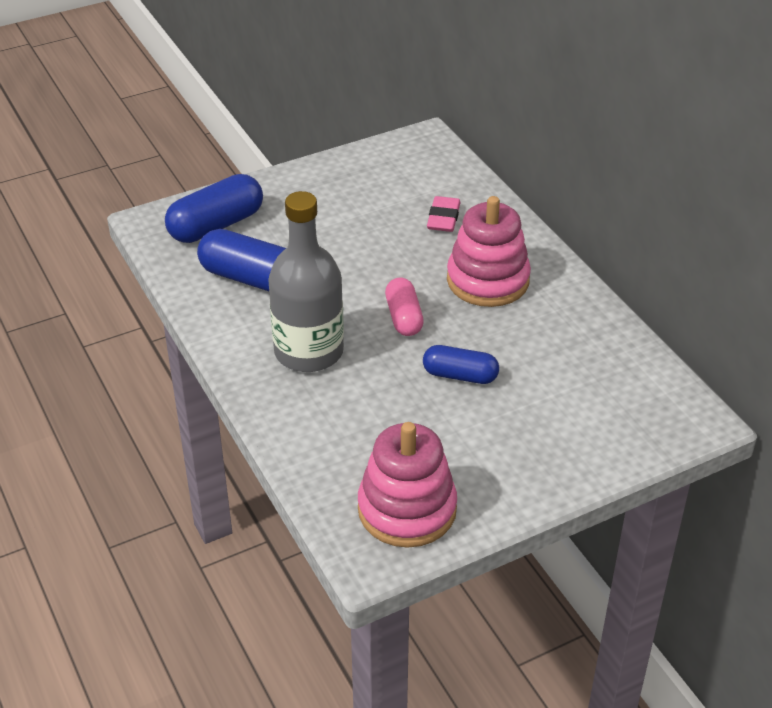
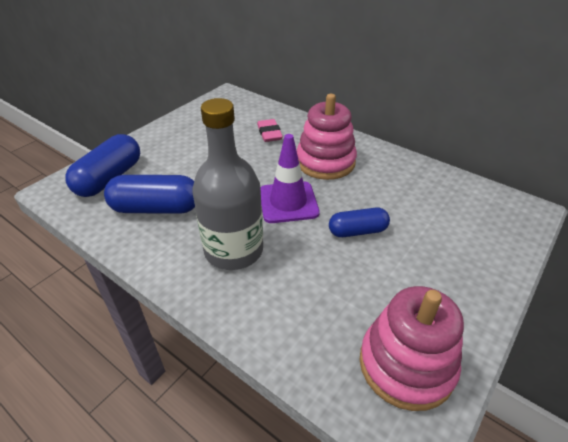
camera: 25 degrees left, 0 degrees up
(404, 317) = (288, 202): pink capsule -> purple traffic cone

